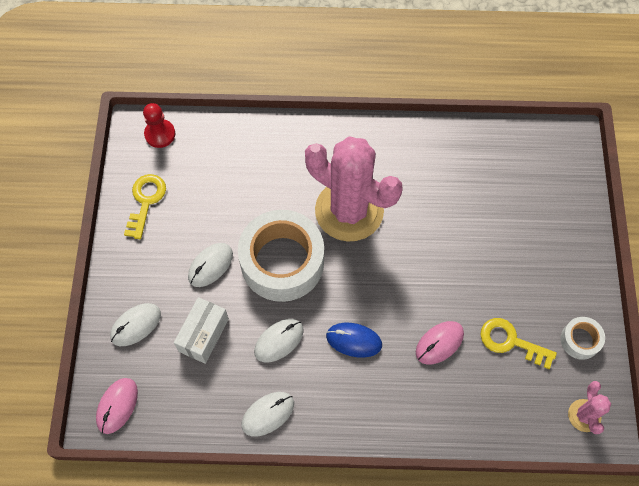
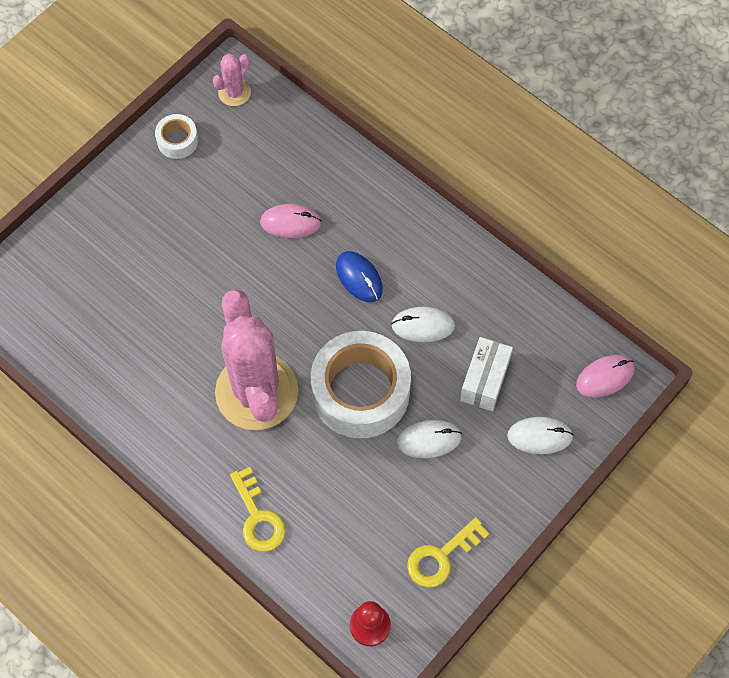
camera: 140 degrees left, 0 degrees up
(203, 335) = (484, 380): white box -> white box turned 45 degrees counterclockwise
(268, 414) = (481, 275): white mouse -> none
(510, 341) = (232, 181): yellow key -> yellow key (258, 517)

